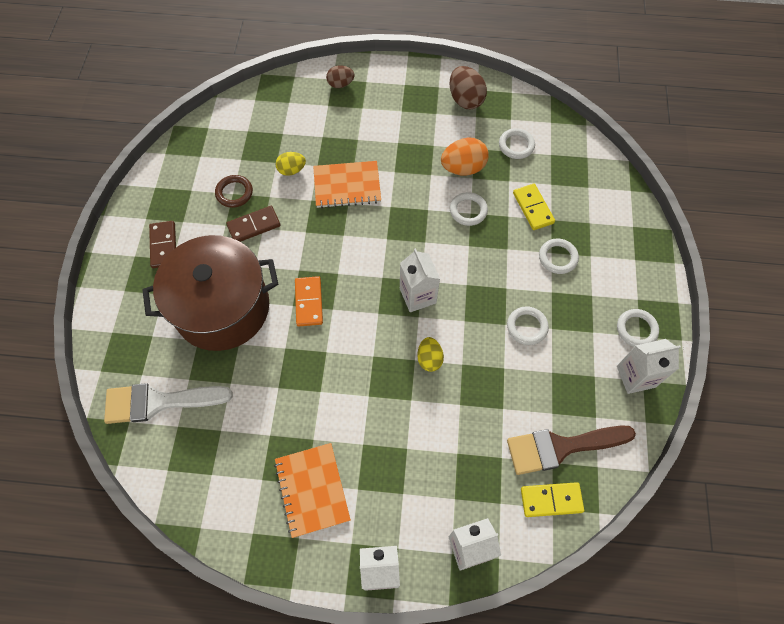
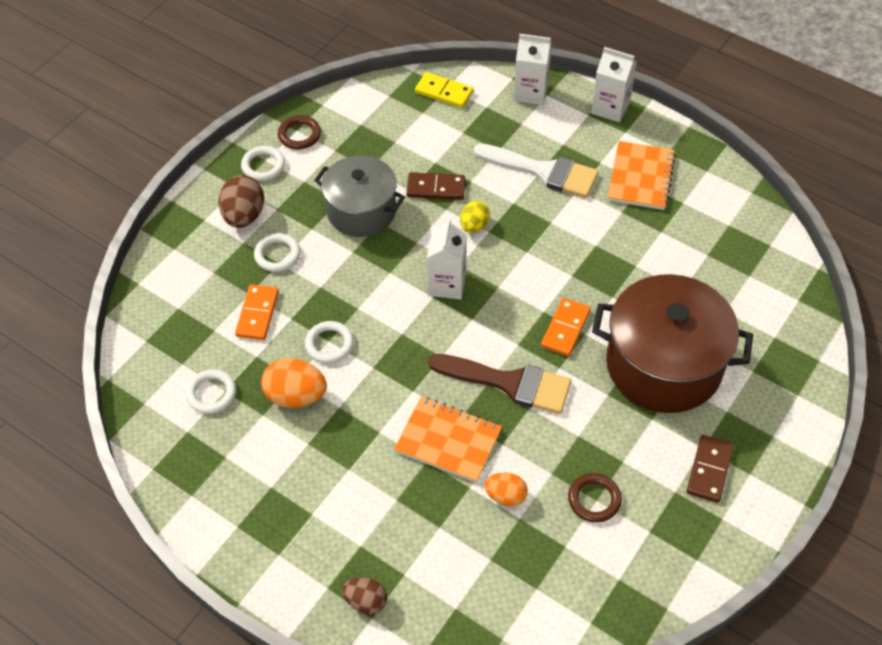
camera: 150 degrees left, 10 degrees down
(158, 402) = (763, 304): white brush -> white brush (544, 171)
(254, 226) = (588, 443): brown domino -> brown domino (436, 188)
(291, 170) = (505, 496): yellow egg -> orange egg
(465, 100) = (219, 487): brown egg -> brown egg (244, 216)
(527, 327) = (361, 211): white ring -> grey pot
(533, 208) = (257, 314): yellow domino -> orange domino
(561, 447) = (407, 118): brown brush -> brown brush (510, 383)
(636, 376) = (299, 135): white carton -> brown ring

